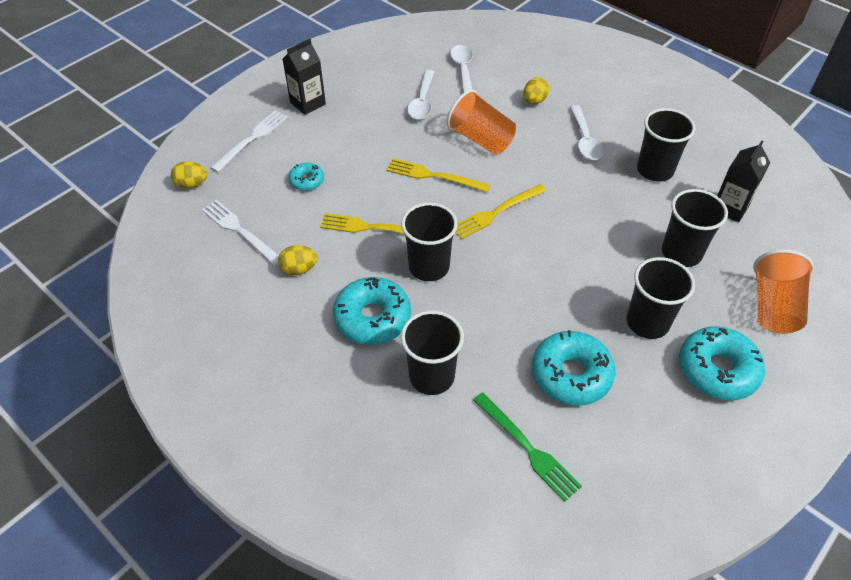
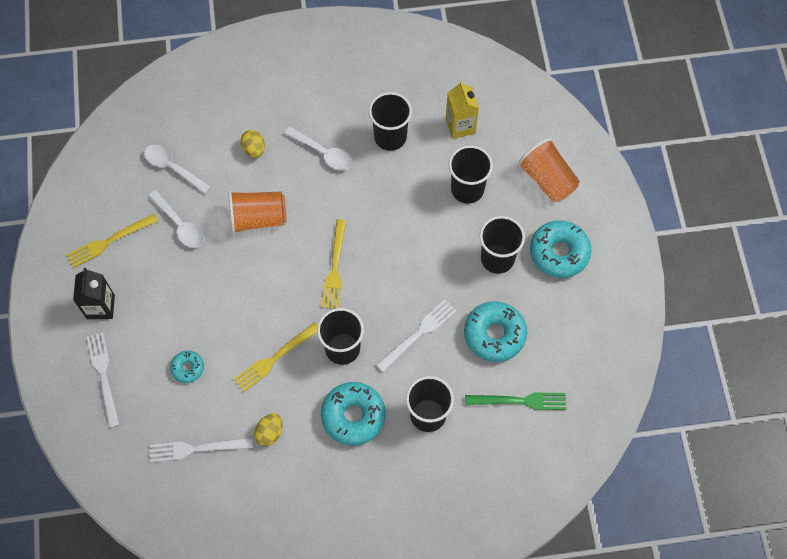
camera: 50 degrees left, 15 degrees up
(192, 184) = (114, 452): yellow egg -> none
(433, 176) = (264, 279): yellow fork -> yellow fork (109, 241)
(503, 312) = (418, 334): none -> white fork
(730, 208) = (460, 126): black carton -> yellow carton

